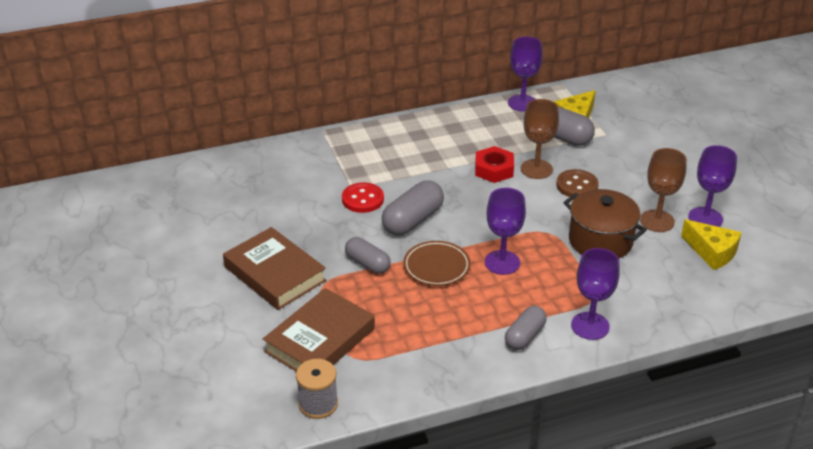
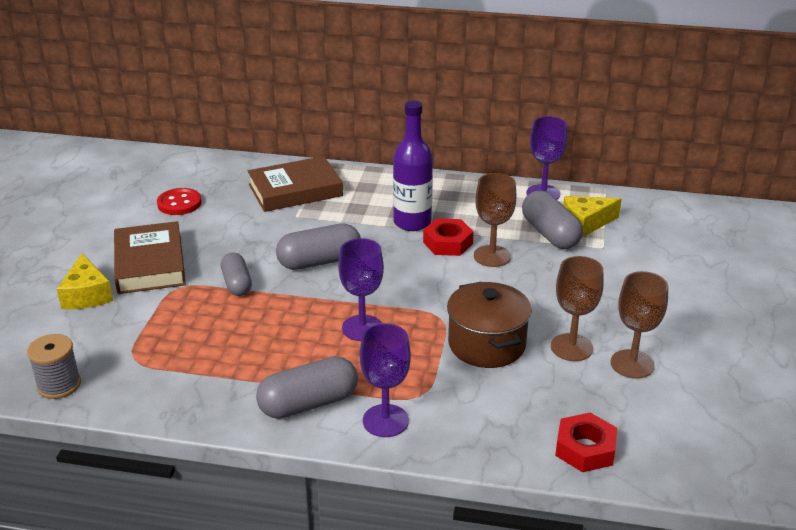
camera: 30 degrees right, 5 degrees down
(320, 340) = (123, 332): brown book -> brown book (295, 190)
(362, 199) = (294, 229): red button -> red button (179, 203)
(436, 266) = (296, 309): brown plate -> none
(449, 161) = (412, 222): none -> purple bottle
(524, 336) = (308, 403): grey capsule -> grey capsule, size x1.52
(577, 185) = (518, 285): brown button -> none
(705, 218) = (632, 364): purple goblet -> brown goblet
(712, 252) = (603, 401): yellow cheese -> yellow cheese (86, 295)
(732, 290) = (585, 449): none -> red nut

